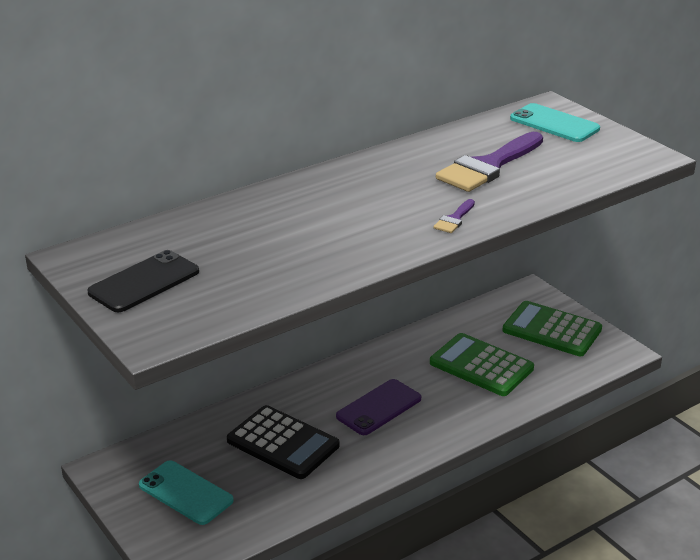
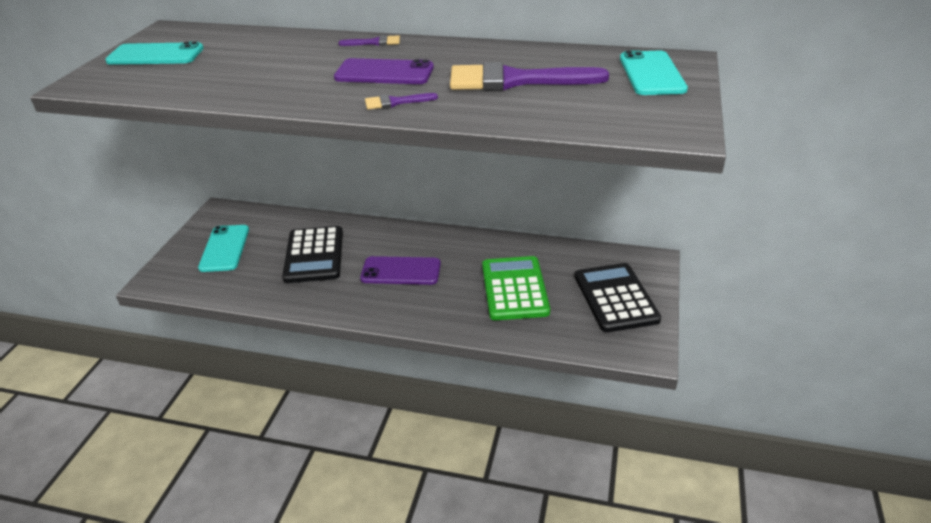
camera: 50 degrees right, 5 degrees up
(144, 282) = (155, 55): black phone -> turquoise phone
(312, 182) = (374, 42): none -> purple brush
(388, 202) = (384, 73): none -> purple phone
(551, 330) = (615, 298): green calculator -> black calculator

